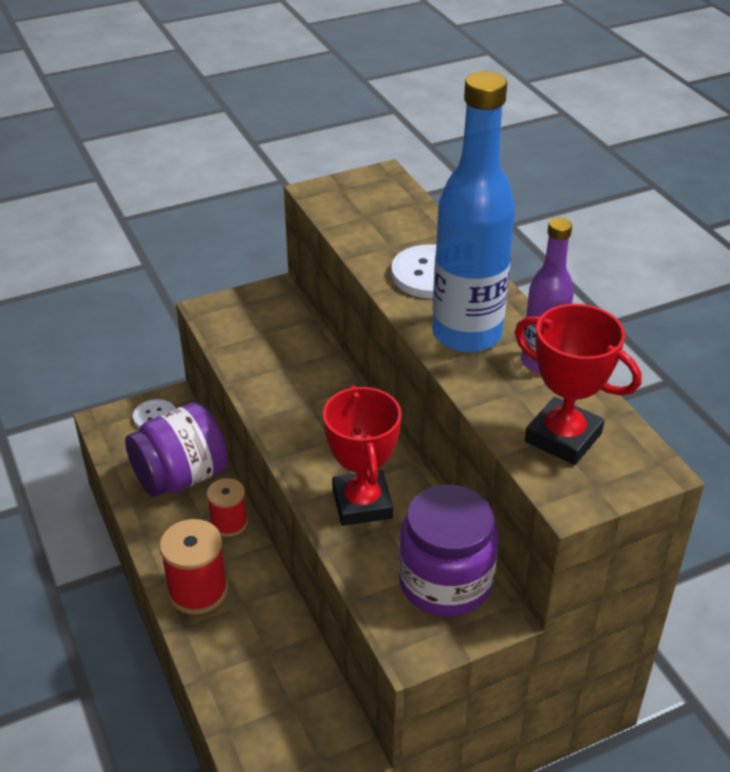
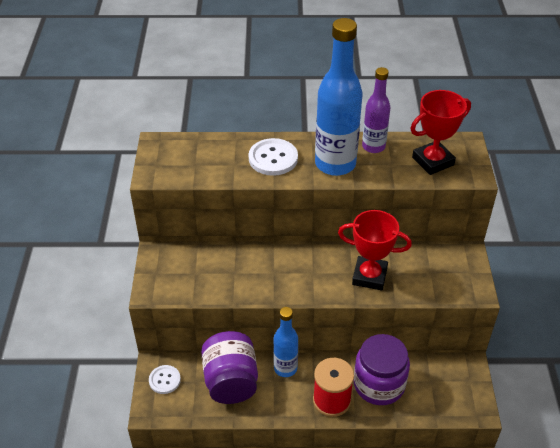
camera: 65 degrees left, 5 degrees up
(229, 523) = (285, 368): red spool -> blue bottle
(445, 582) = (440, 263): purple jar -> purple jar (379, 384)

